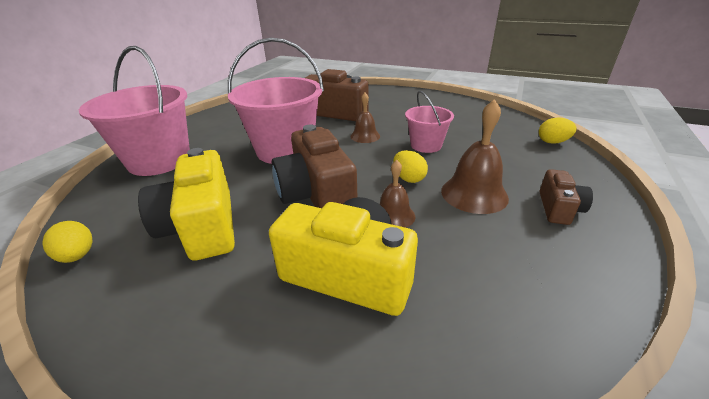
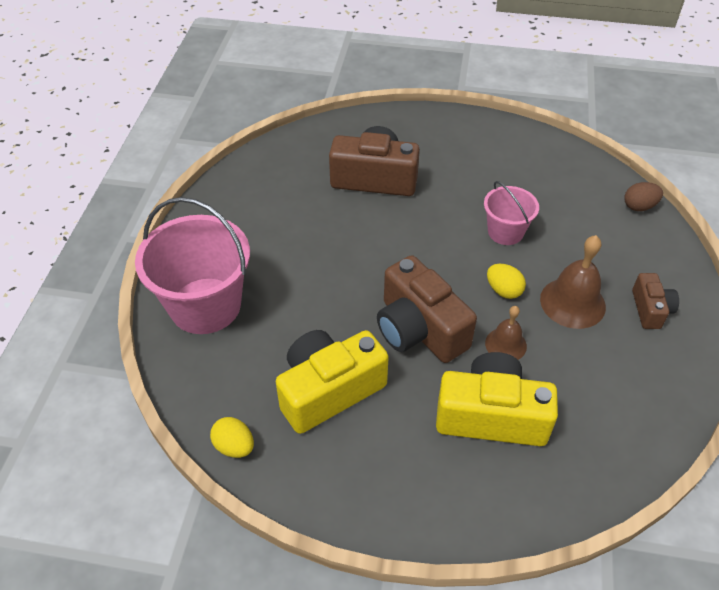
camera: 15 degrees left, 15 degrees up
(202, 226) = (329, 390): yellow camera -> yellow camera turned 90 degrees clockwise
(285, 150) = (347, 264): pink bucket -> none
(365, 136) = (430, 224): brown bell -> none
(553, 142) = (639, 206): yellow egg -> brown egg

